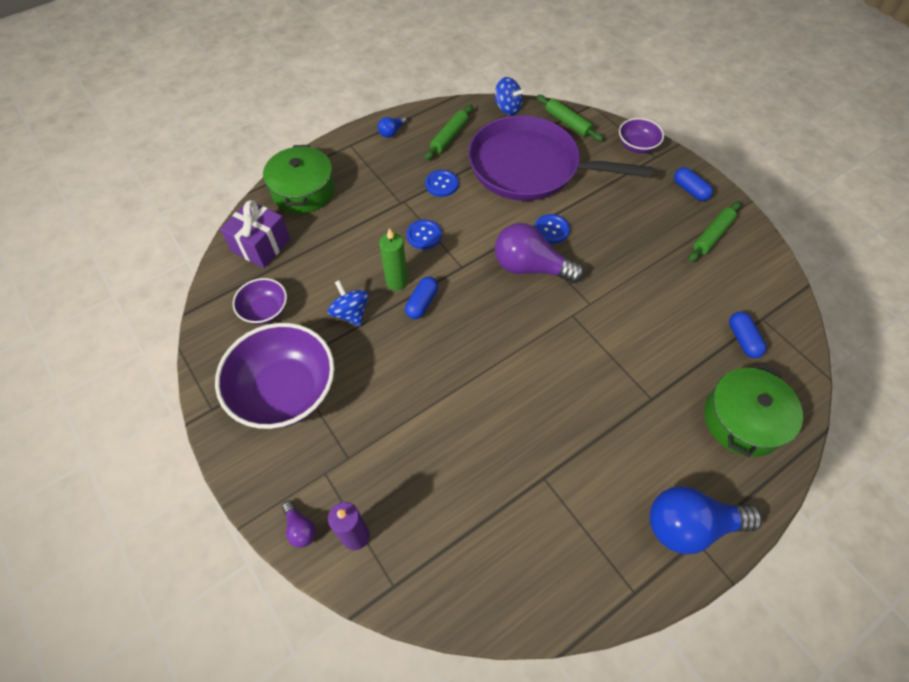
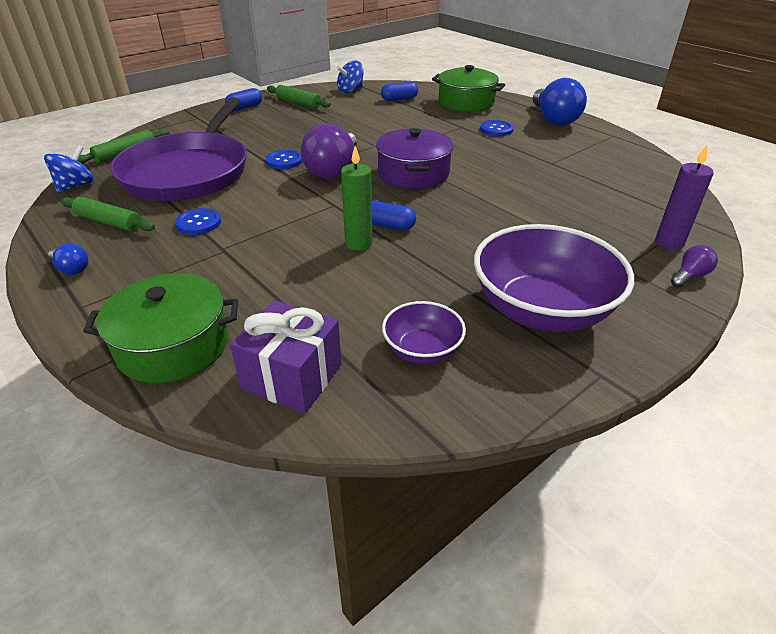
camera: 95 degrees left, 20 degrees down
(351, 313) = (411, 272): blue spinning top -> blue spinning top (350, 90)
(424, 235) = (285, 230): blue button -> blue button (496, 129)
(520, 332) = (413, 173): none -> purple pot
(637, 146) = (179, 124): purple bowl -> none

